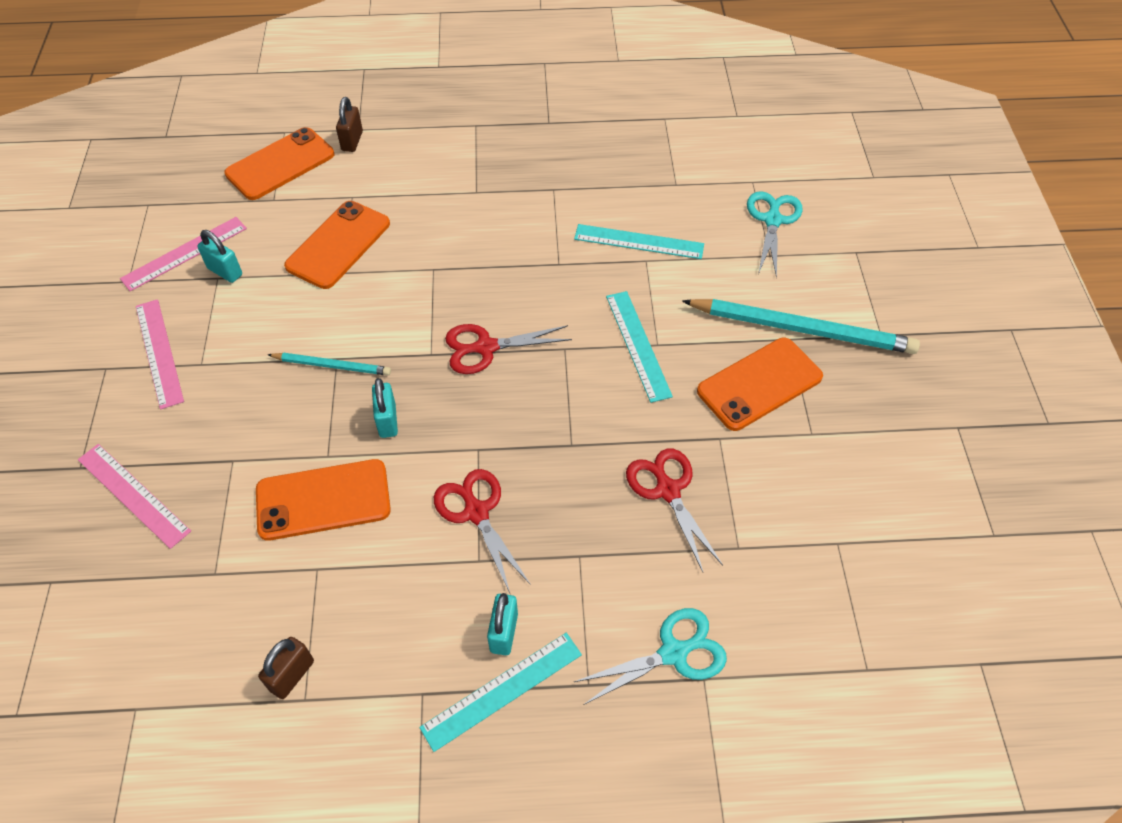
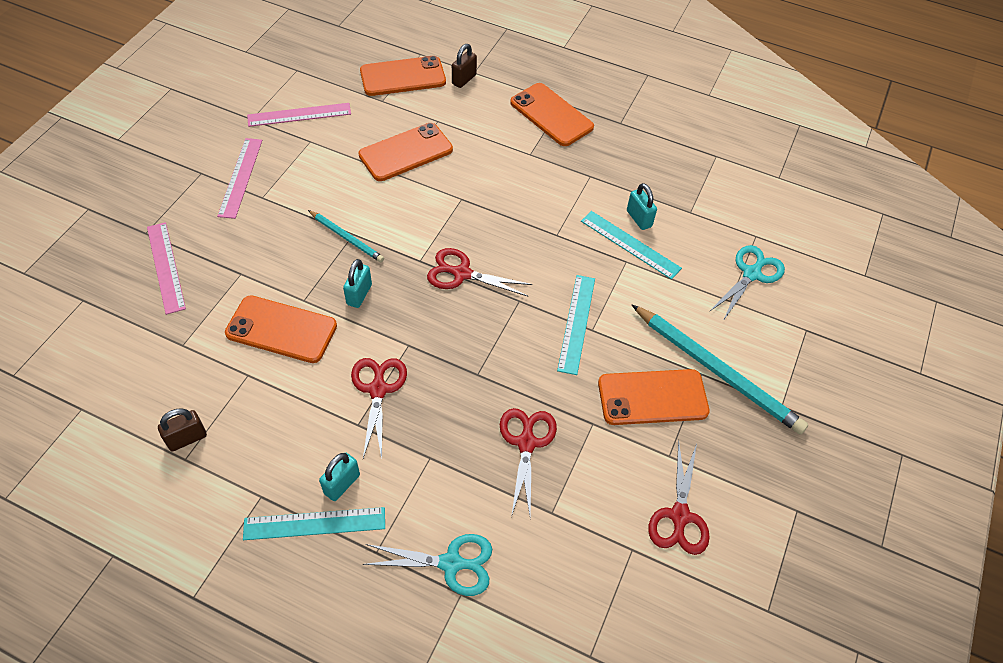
camera: 25 degrees right, 0 degrees up
(225, 271) = (317, 139): turquoise padlock -> turquoise padlock (639, 219)
(472, 142) = (551, 115): none -> orange phone
(859, 487) = (679, 516): none -> red scissors

